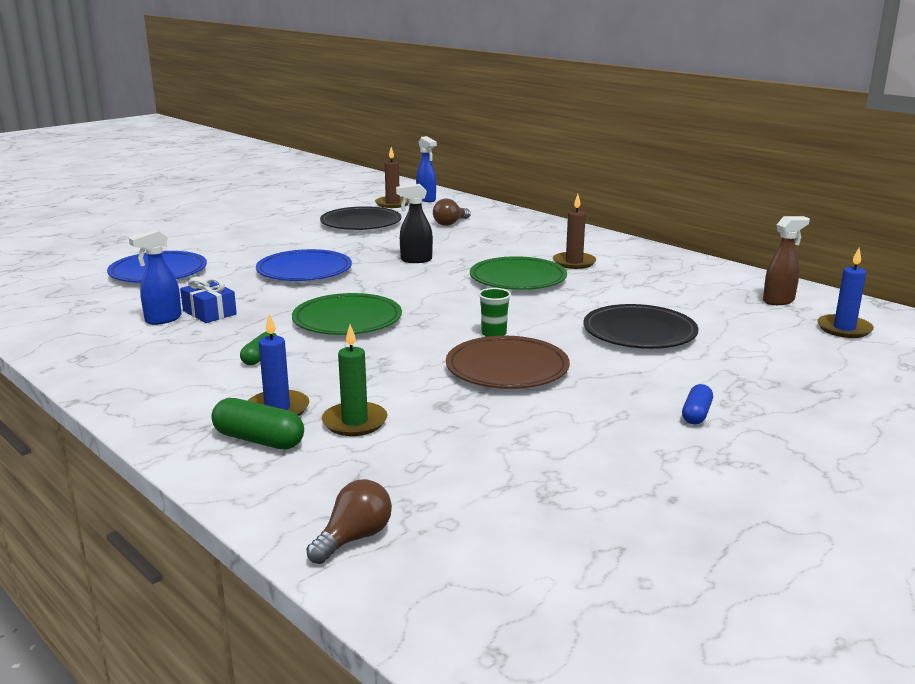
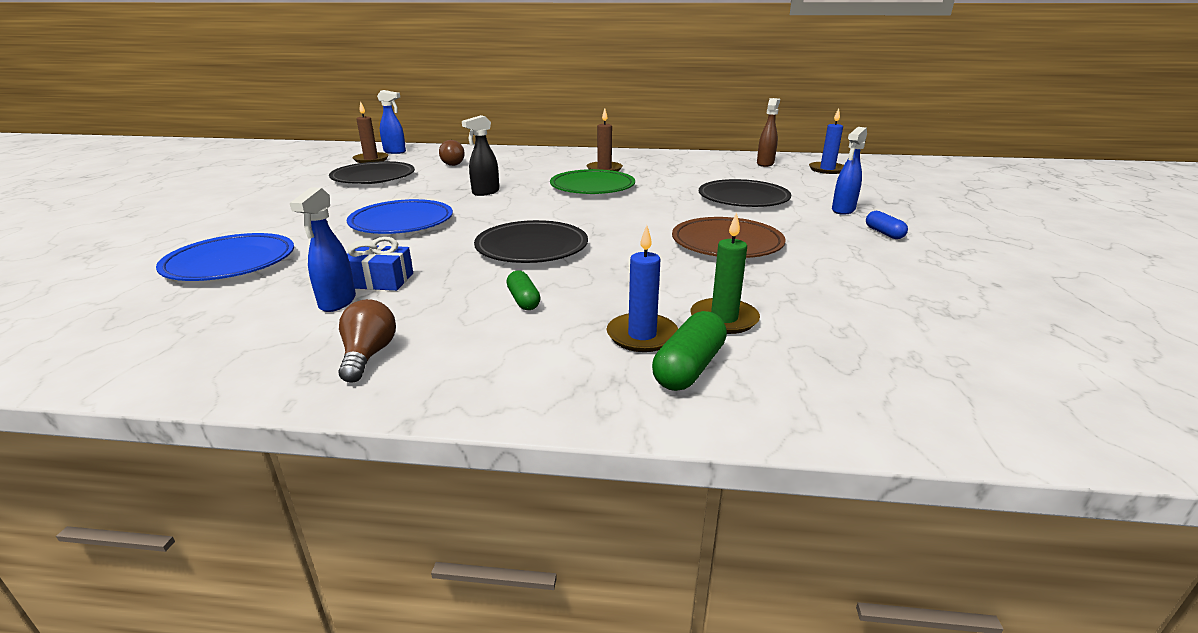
camera: 40 degrees left, 5 degrees up
(259, 440) = (689, 367): green capsule -> green capsule turned 45 degrees counterclockwise
(347, 320) = (532, 248): green plate -> black plate
(354, 538) = (944, 406): brown light bulb -> brown light bulb (368, 355)
(494, 334) = (662, 224): green cup -> none
(719, 378) = (843, 210): none -> blue spray bottle

